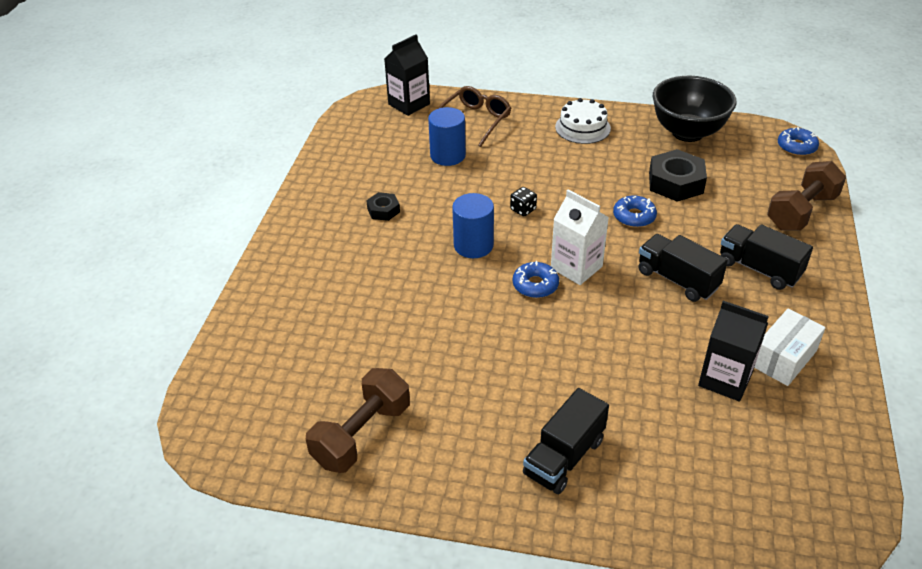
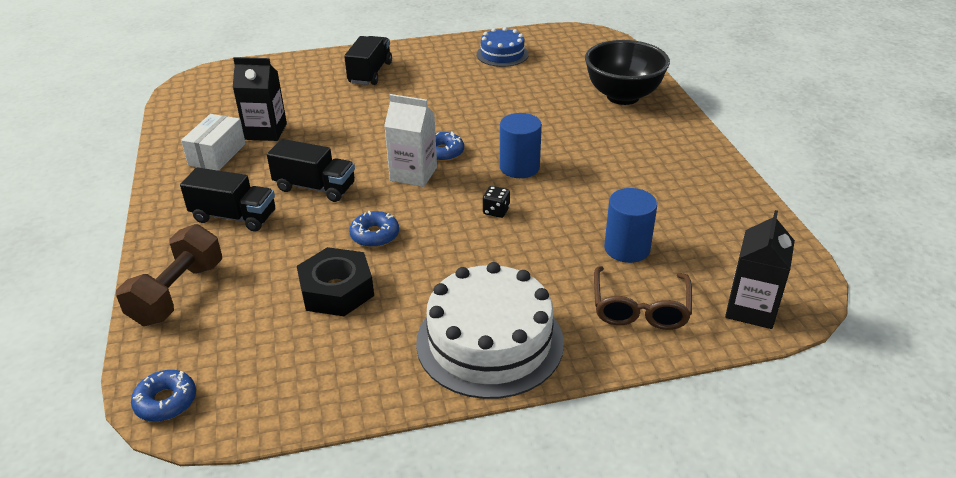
camera: 155 degrees right, 5 degrees down
(361, 435) = (502, 54): brown dumbbell -> blue cake
(383, 210) = (631, 174): black nut -> none
(582, 127) = (489, 341): white cake -> white cake, size x1.77
(687, 132) = (335, 380): black bowl -> black bowl (623, 96)

